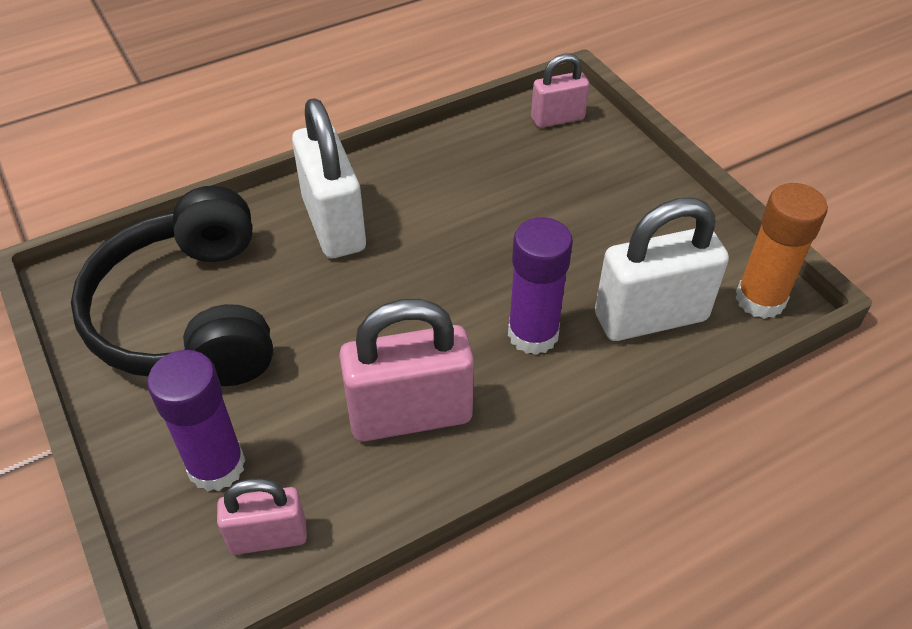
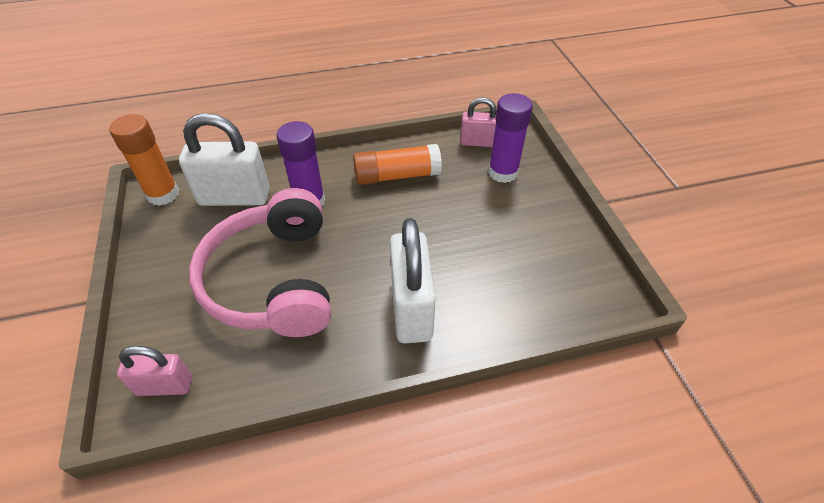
camera: 165 degrees left, 0 degrees up
(189, 315) = (523, 256): black headphones -> none
(410, 415) = (397, 176): pink padlock -> orange glue stick
(515, 222) = (274, 280): none -> pink headphones

